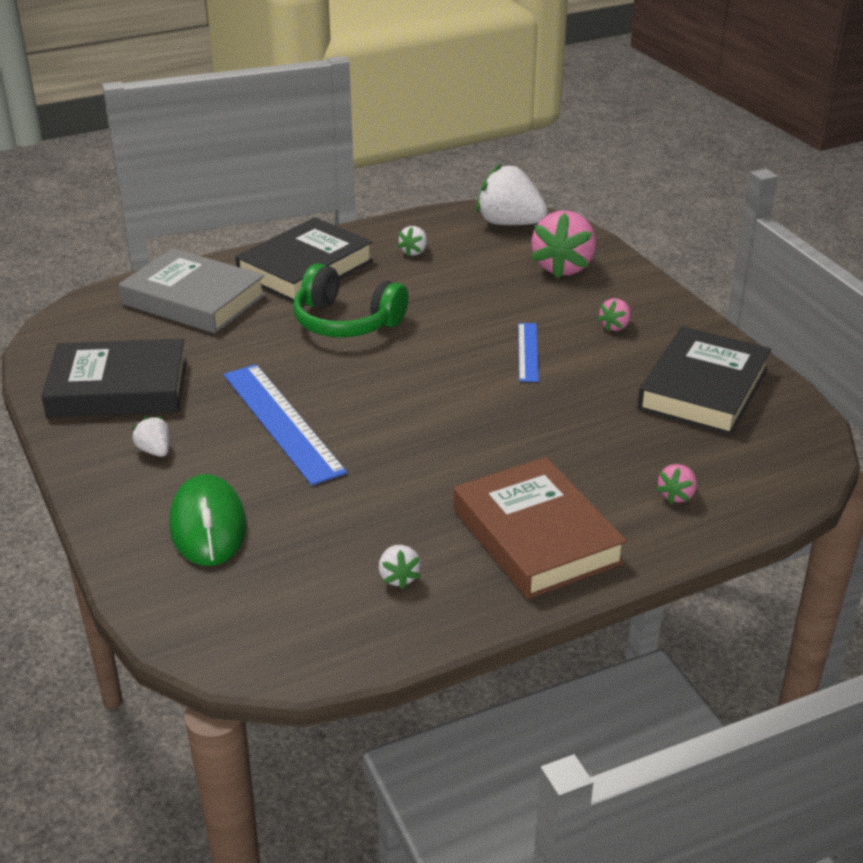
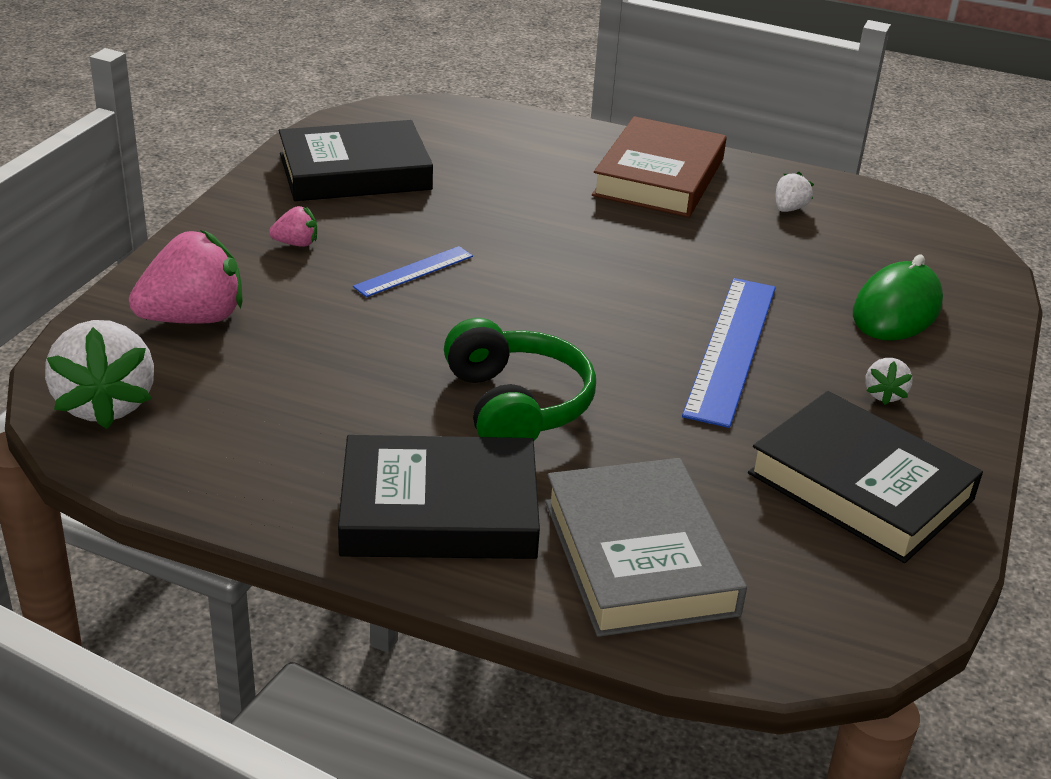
camera: 135 degrees left, 0 degrees up
(414, 252) = (281, 443): white strawberry -> none
(676, 495) = (524, 143): pink strawberry -> none

